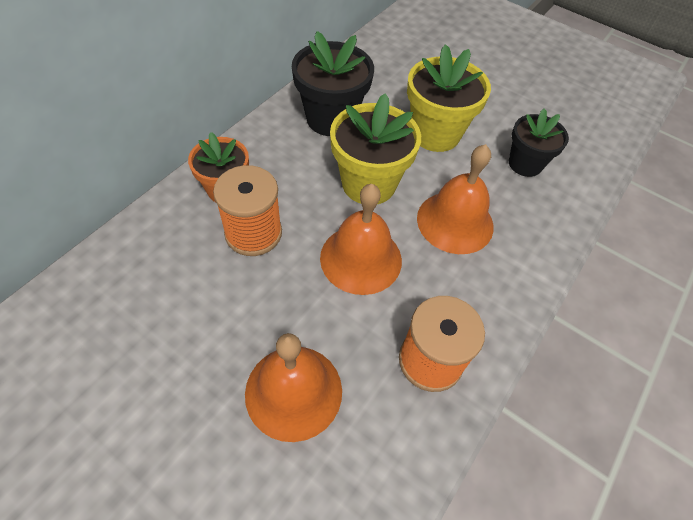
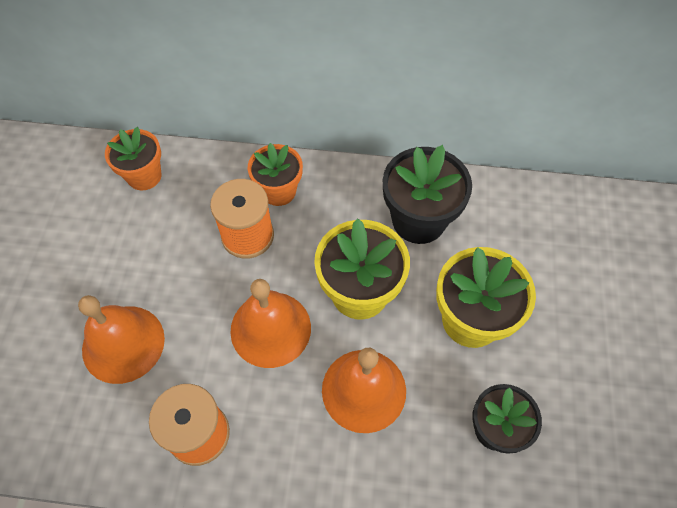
camera: 65 degrees right, 5 degrees up
(104, 289) = (144, 176): none -> orange flower pot

